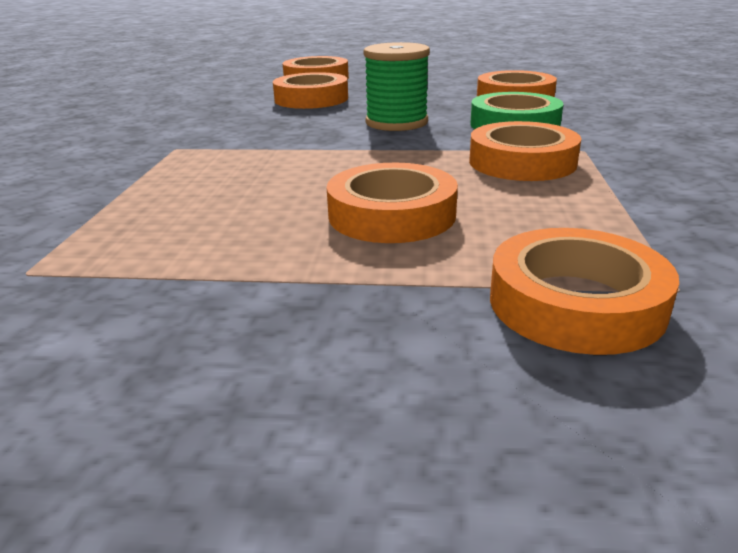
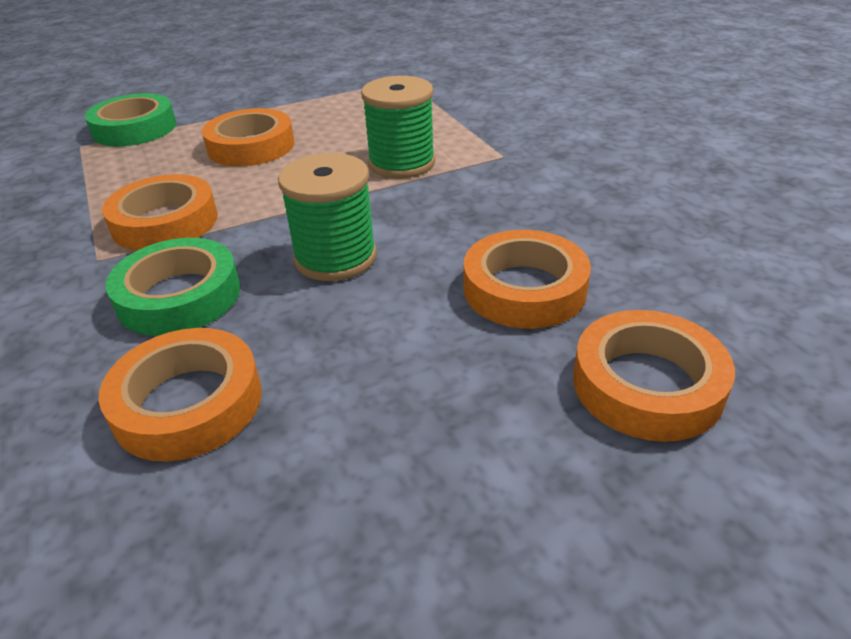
camera: 150 degrees right, 10 degrees up
(262, 161) = (401, 163): none -> green spool
(575, 303) = (134, 128): orange tape -> green tape

